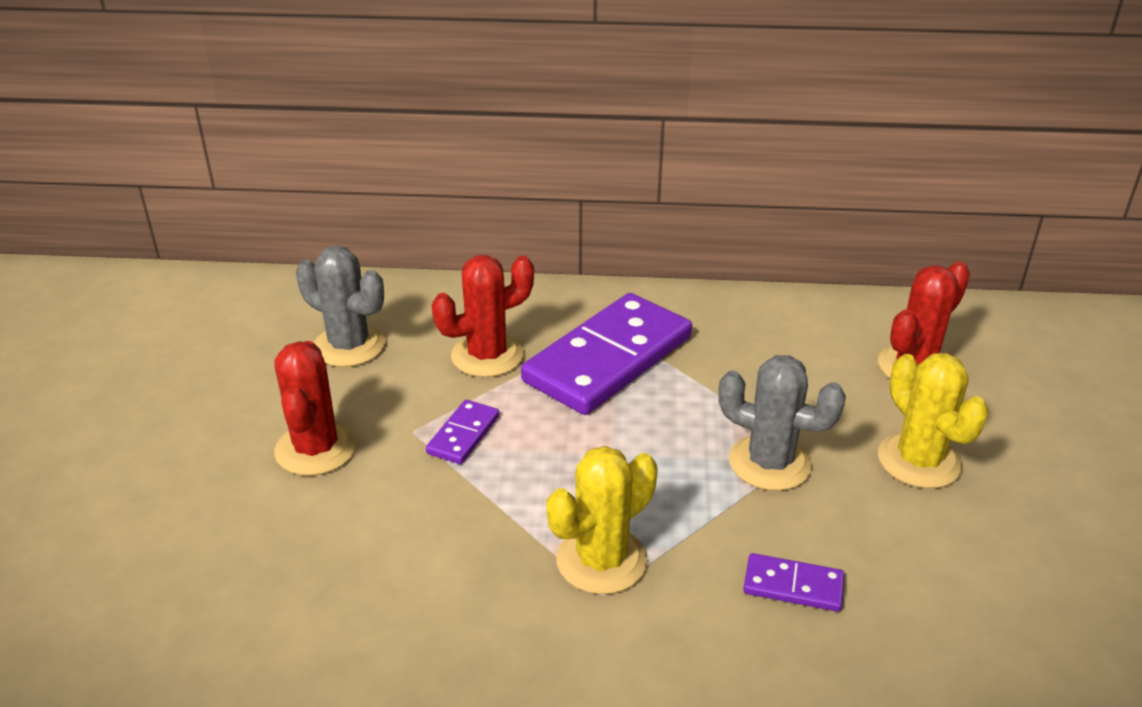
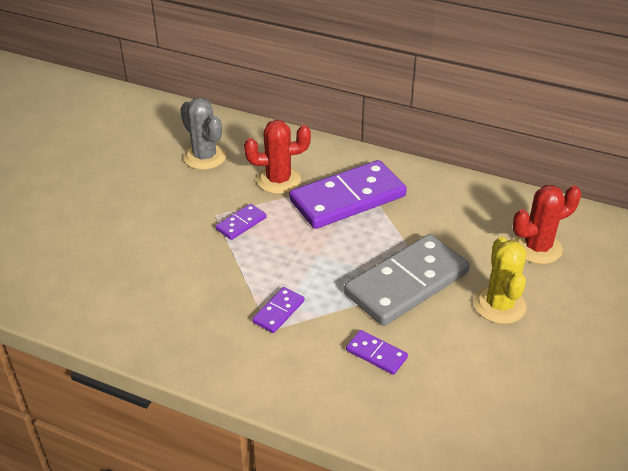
camera: 20 degrees right, 5 degrees up
(316, 449) = (159, 212): red cactus -> none
(601, 560) = (278, 311): yellow cactus -> purple domino
(770, 463) = (406, 283): grey cactus -> grey domino

